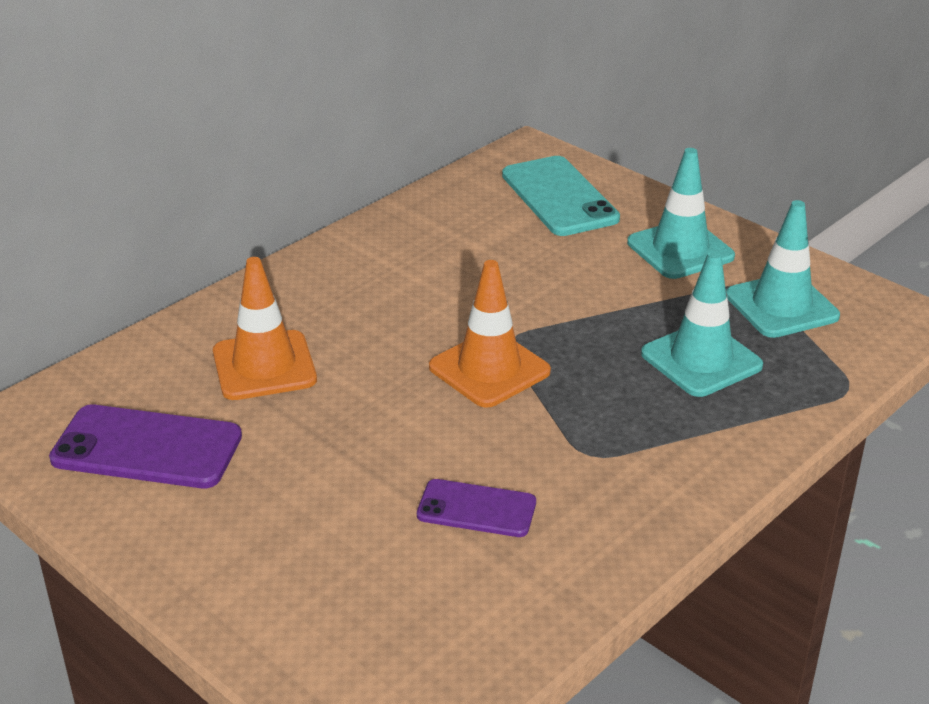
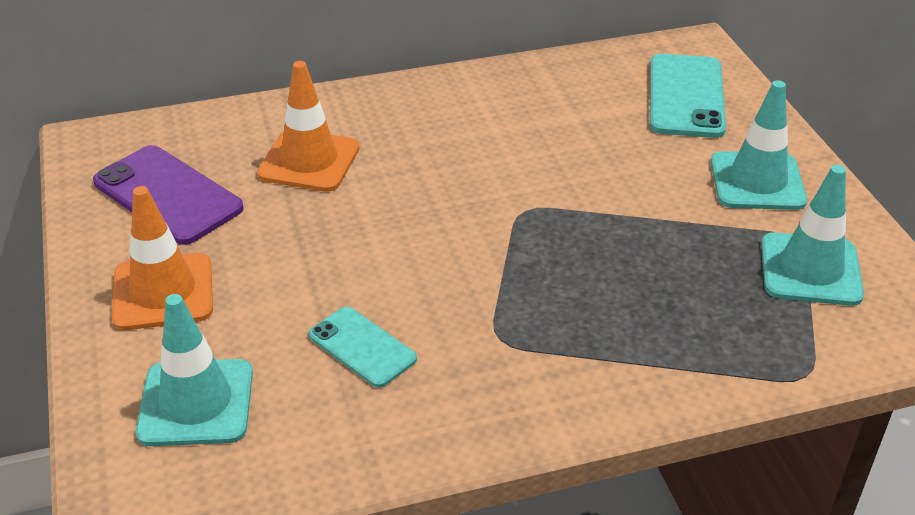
camera: 30 degrees right, 5 degrees up
(476, 509) = (362, 347): purple phone -> turquoise phone
(489, 369) = (483, 230): orange traffic cone -> orange traffic cone (163, 292)
(701, 360) = (682, 292): turquoise traffic cone -> turquoise traffic cone (196, 403)

